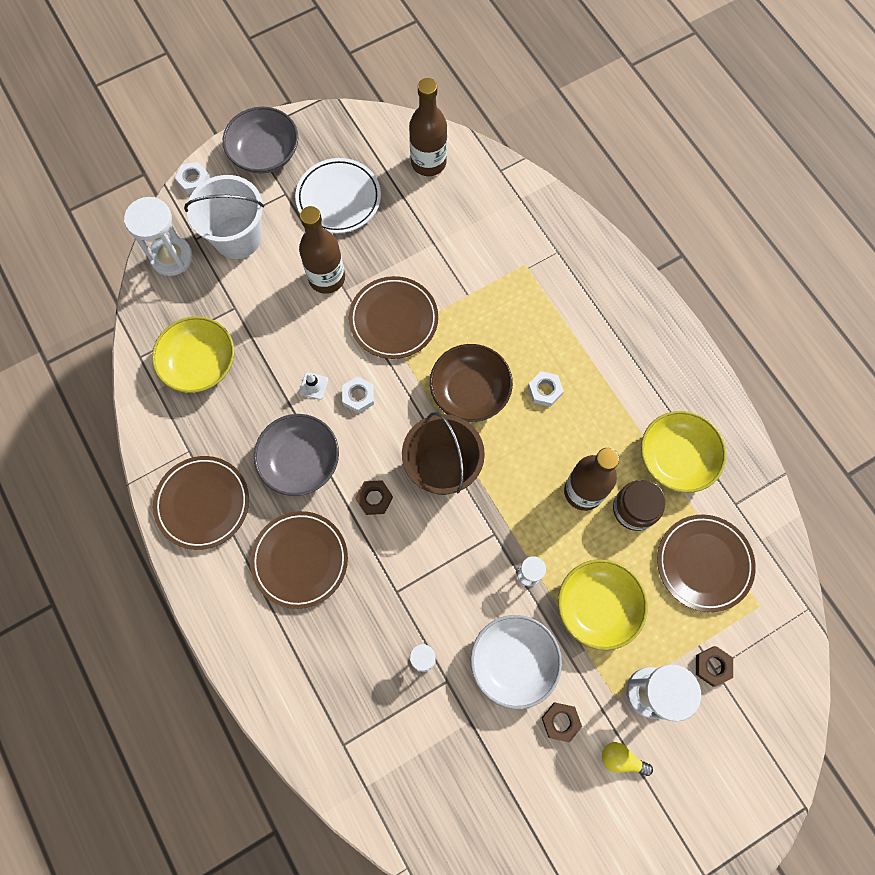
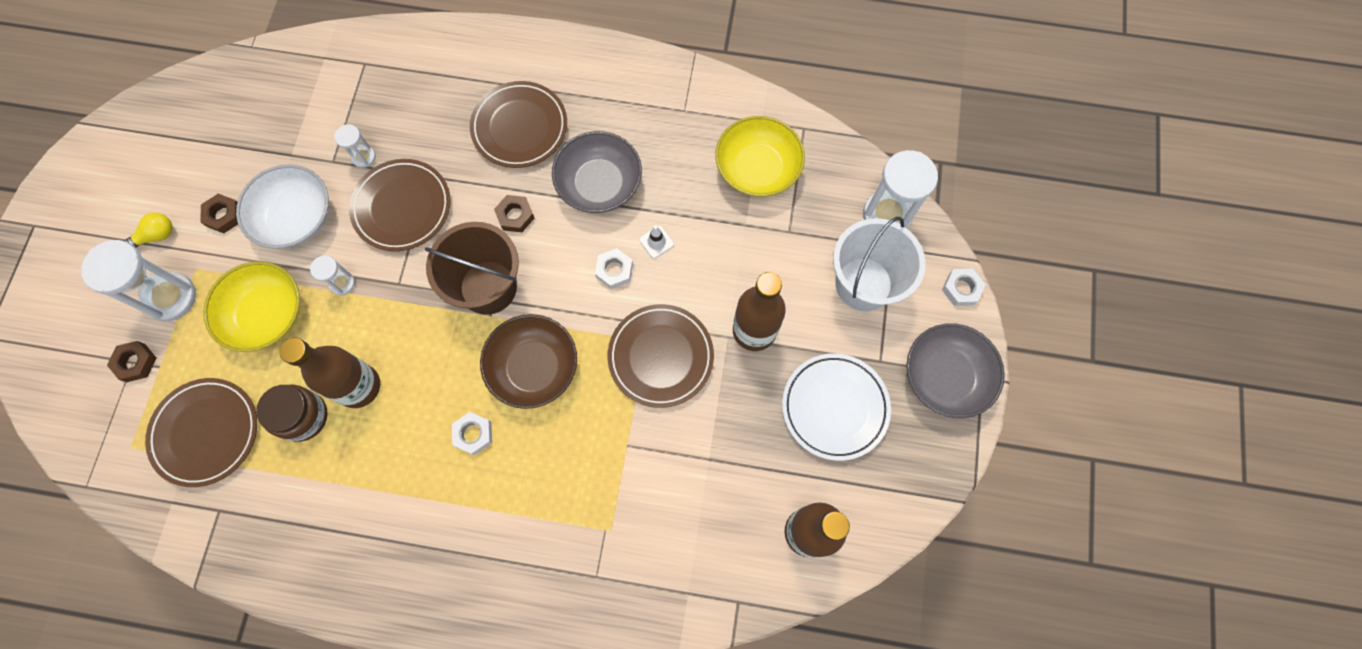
camera: 130 degrees right, 0 degrees up
(203, 503) = (630, 92): brown plate -> brown plate (402, 207)
(676, 458) = (305, 496): yellow bowl -> none

